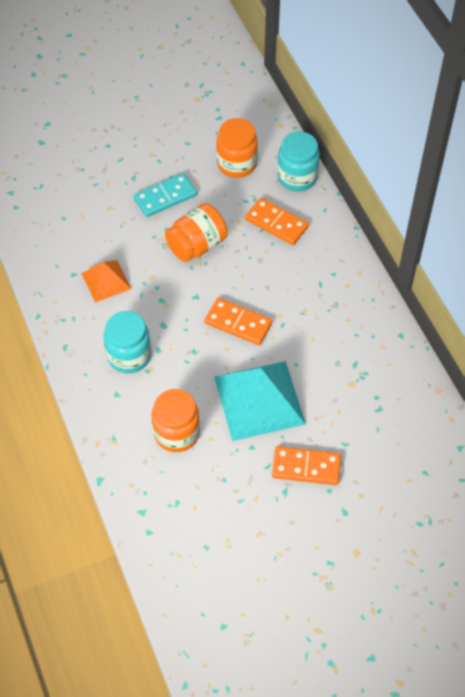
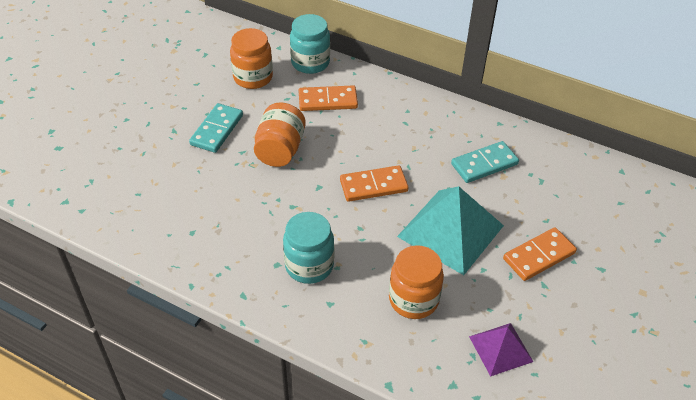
camera: 40 degrees left, 10 degrees down
(106, 281) = (228, 220): orange pyramid -> none
(201, 512) = (500, 348): none -> purple pyramid
(346, 363) = (484, 164): none -> turquoise domino

